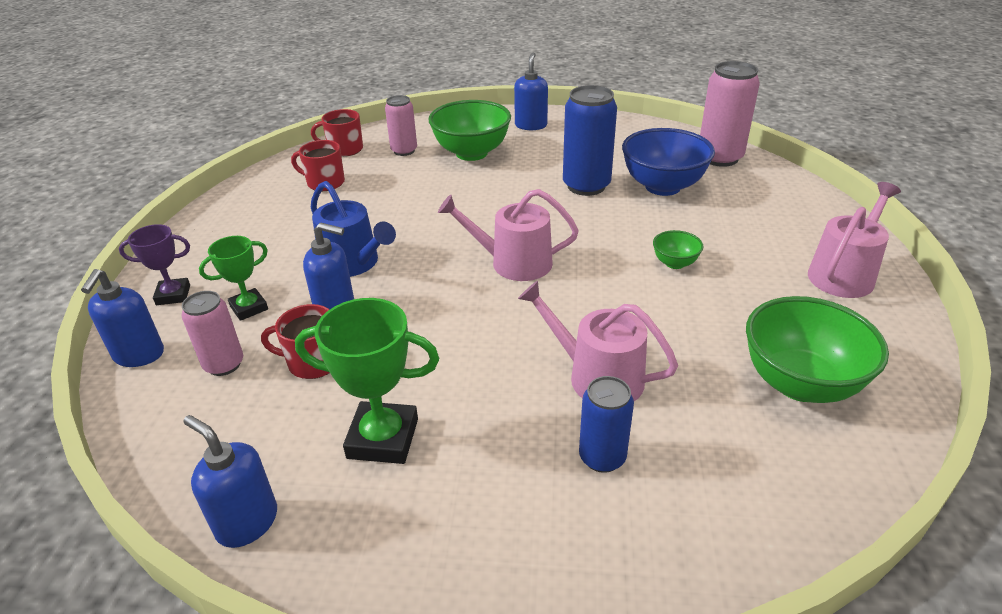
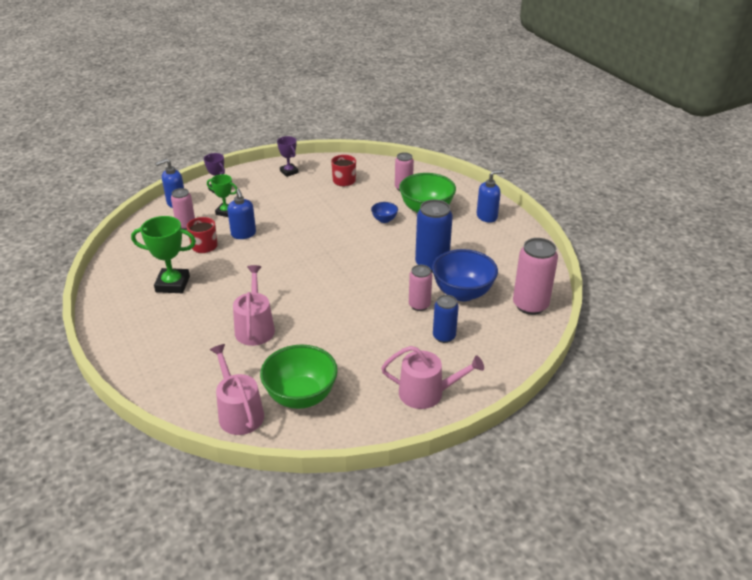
camera: 55 degrees right, 0 degrees up
(234, 216) = (289, 172): none -> purple trophy
(247, 522) = (111, 273): blue soap dispenser -> none
(344, 149) = (384, 169): red mug -> none
(353, 263) = (282, 222): blue watering can -> none
(383, 438) = (172, 284): green trophy -> green trophy turned 60 degrees counterclockwise
(455, 185) = (384, 220): none -> blue bowl
(513, 263) = (326, 268): pink watering can -> pink watering can (239, 413)
(602, 457) = (202, 347): blue can -> blue can (444, 336)
(662, 221) = (419, 305): none -> pink can
(674, 263) = (377, 323): green bowl -> none

